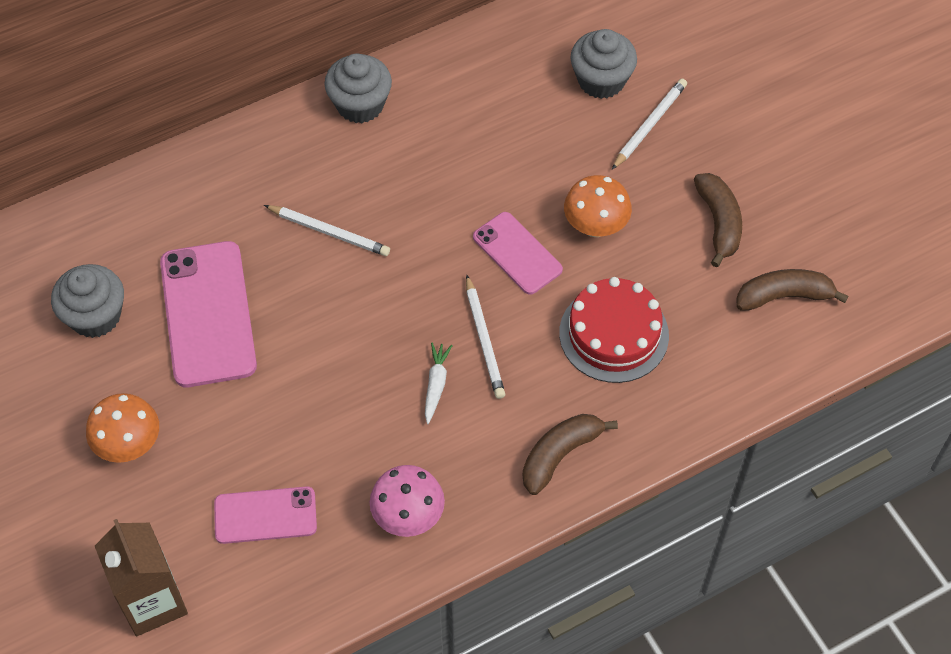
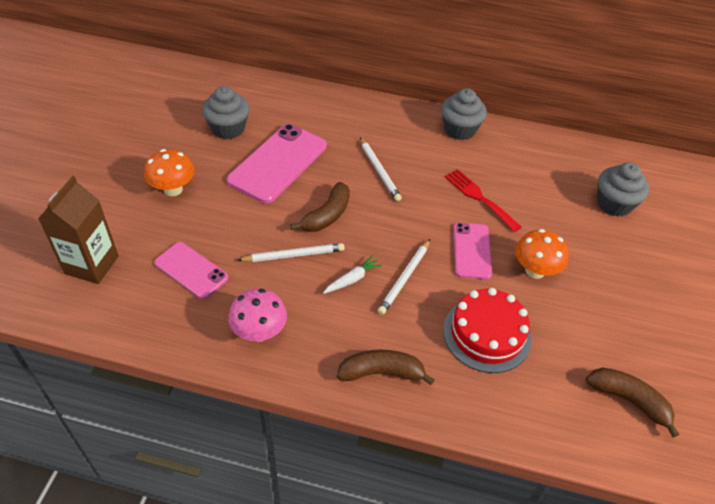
camera: 40 degrees right, 10 degrees down
(465, 181) = (479, 197): none -> red fork
(649, 125) = (624, 244): white pencil -> white pencil (293, 255)
(719, 223) = (621, 325): brown banana -> brown banana (327, 215)

